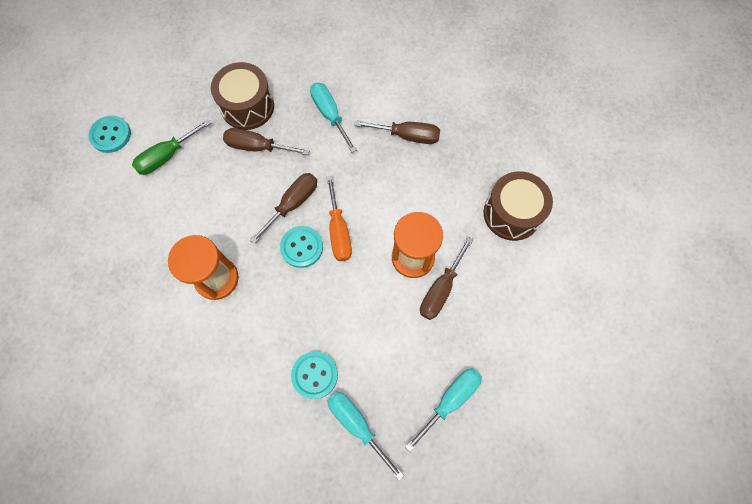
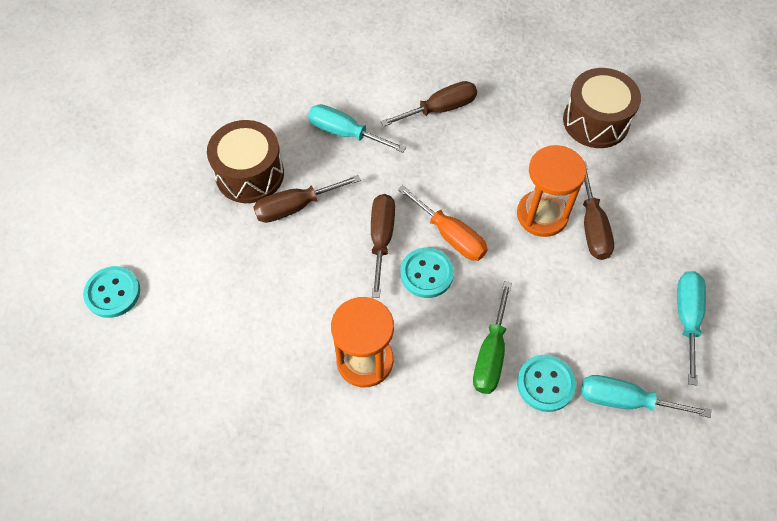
camera: 35 degrees left, 10 degrees down
(167, 156) = (200, 275): green screwdriver -> green screwdriver (491, 354)

